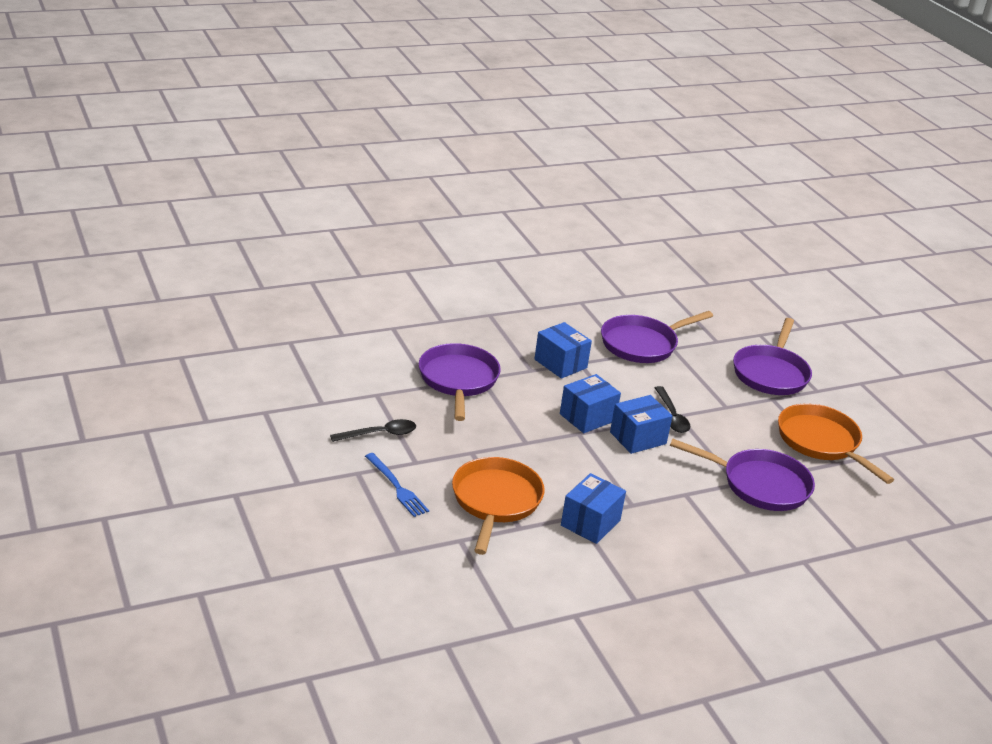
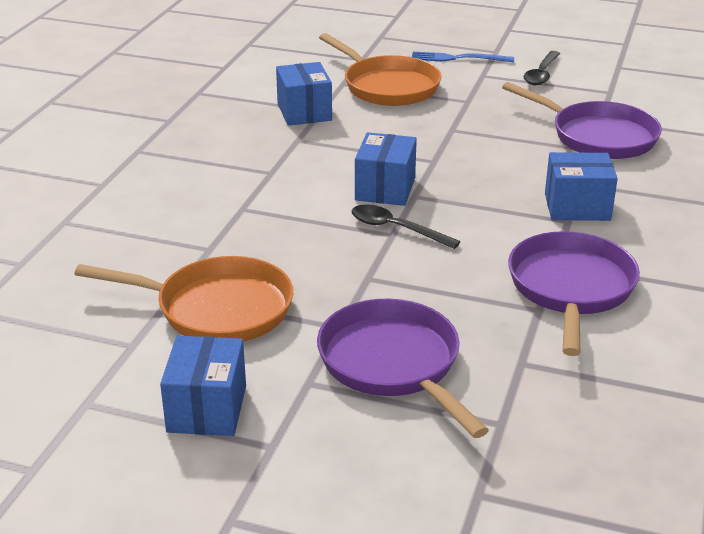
camera: 135 degrees right, 0 degrees up
(587, 417) = (454, 177): blue box -> blue box (207, 409)
(759, 484) = (221, 220): purple pan -> none

